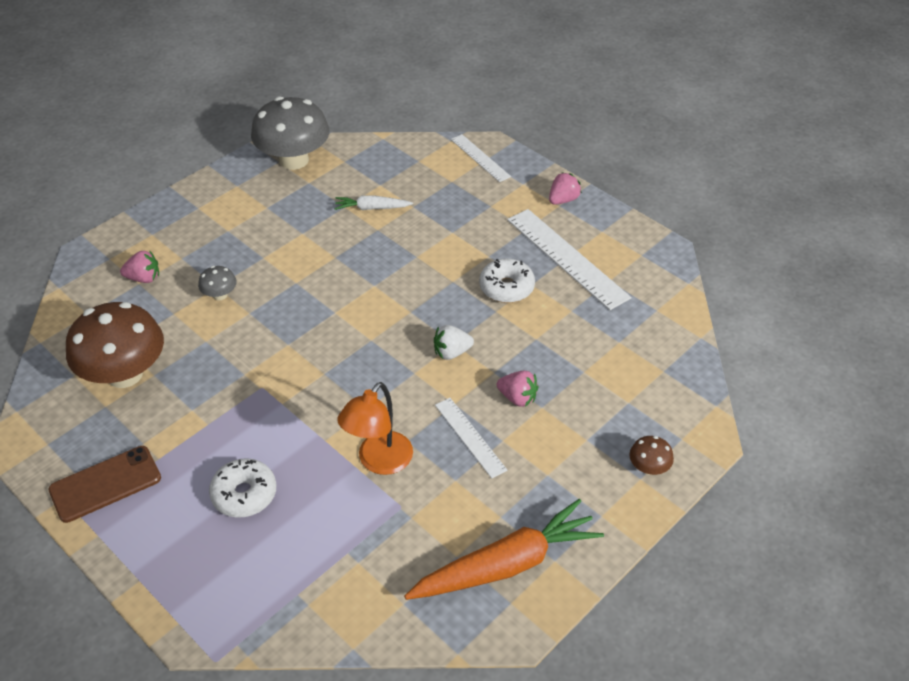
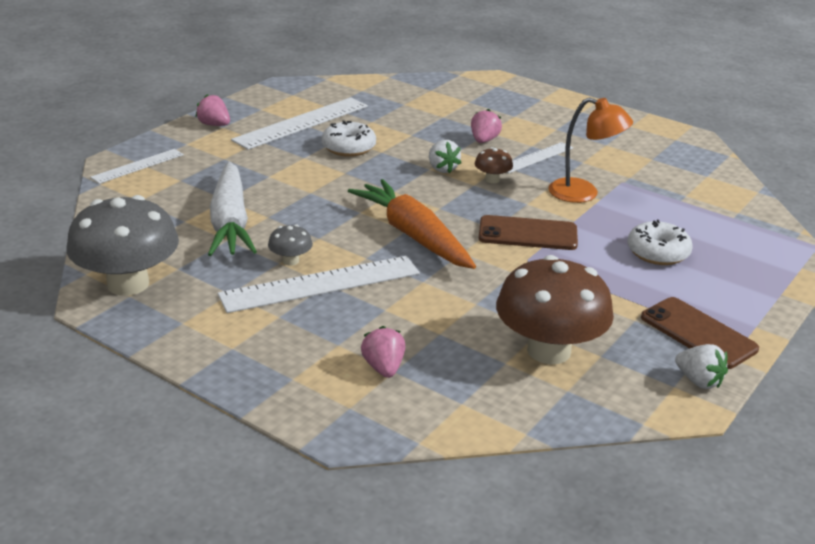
camera: 100 degrees left, 15 degrees down
(45, 462) = (699, 381): none -> white strawberry
(220, 295) = (399, 304): grey mushroom -> grey mushroom (290, 261)
(263, 253) = (320, 284): none -> white ruler
(307, 396) = (527, 234): none -> brown phone
(372, 208) = (230, 222): white carrot -> white carrot, size x1.98
(506, 565) = (646, 141): orange carrot -> orange carrot (413, 235)
(648, 468) = (530, 96): brown mushroom -> brown mushroom (492, 179)

